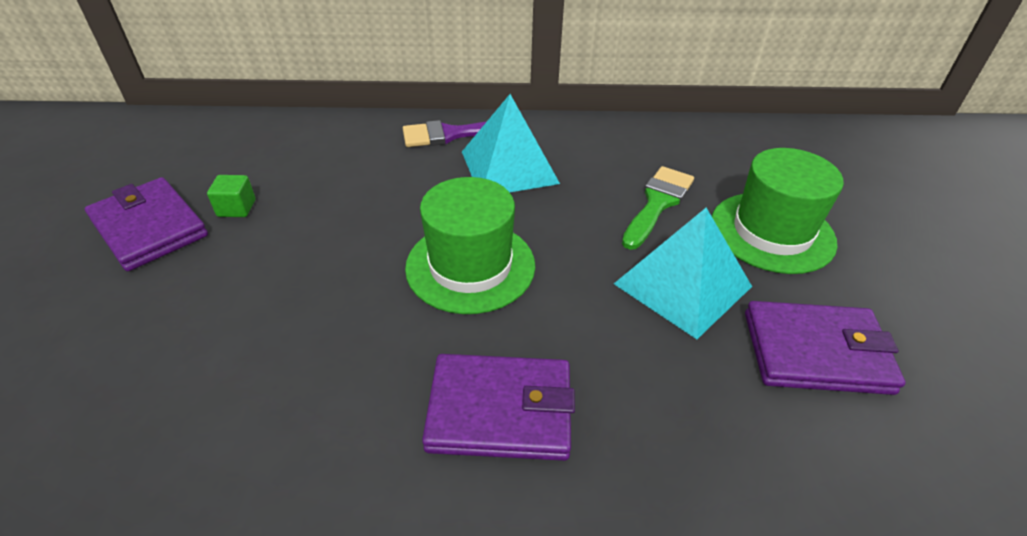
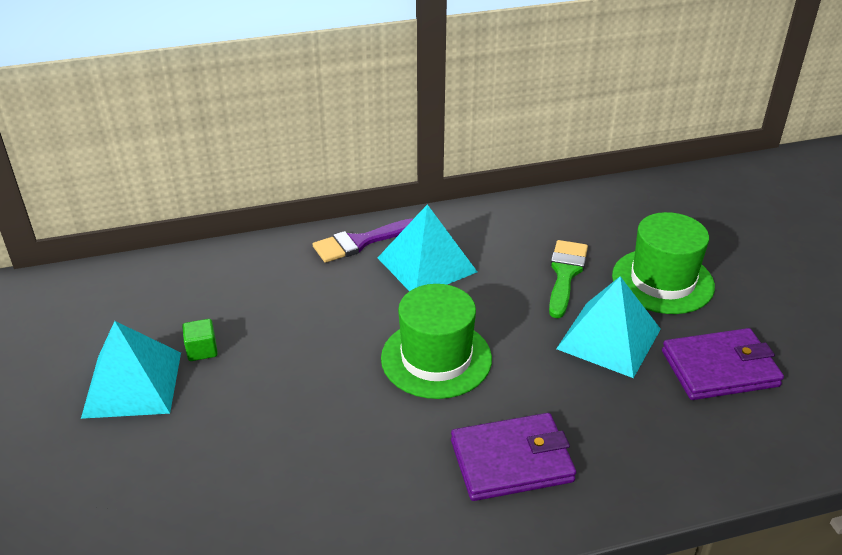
camera: 15 degrees left, 5 degrees down
(149, 228) = (132, 384): purple wallet -> turquoise pyramid

